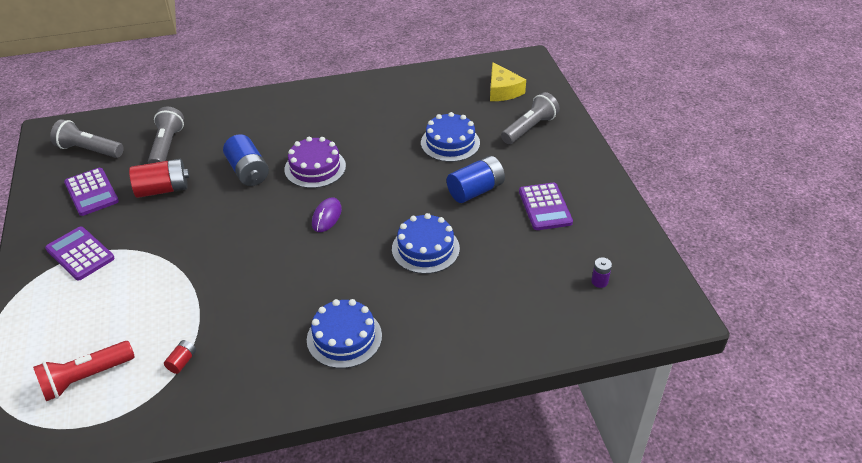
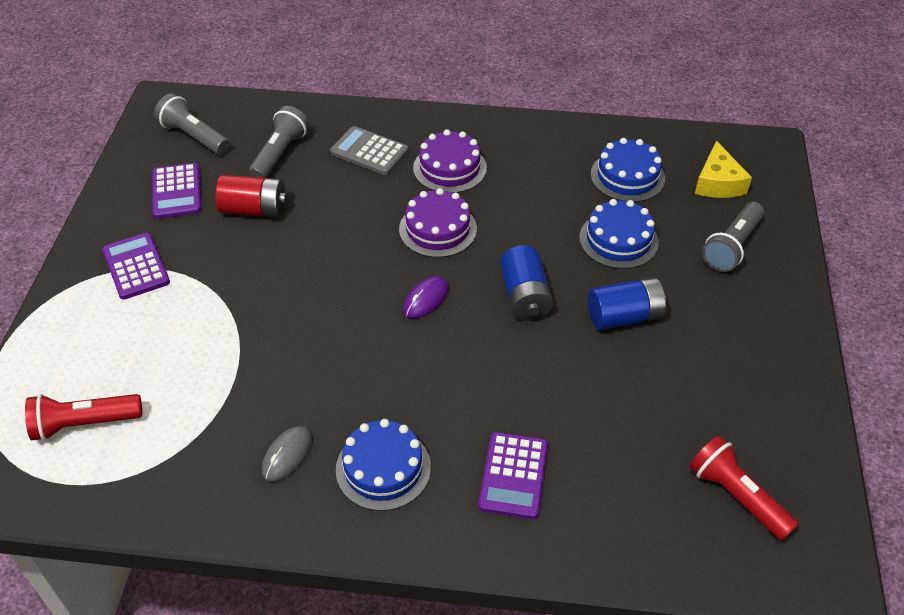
camera: 20 degrees right, 5 degrees up
(182, 361) = (191, 438): red battery -> none
(239, 128) = (369, 151): none -> grey calculator
(248, 172) = (358, 213): blue battery -> blue battery (525, 297)
(265, 350) = (287, 455): none -> grey mouse
(306, 125) = (449, 168): none -> purple cake
(425, 248) = (528, 379): blue cake -> blue cake (627, 176)
(529, 128) = (732, 247): grey flashlight -> grey flashlight turned 150 degrees clockwise
(545, 207) = (706, 366): purple calculator -> purple calculator (513, 475)
(599, 281) = (736, 496): purple battery -> red flashlight

